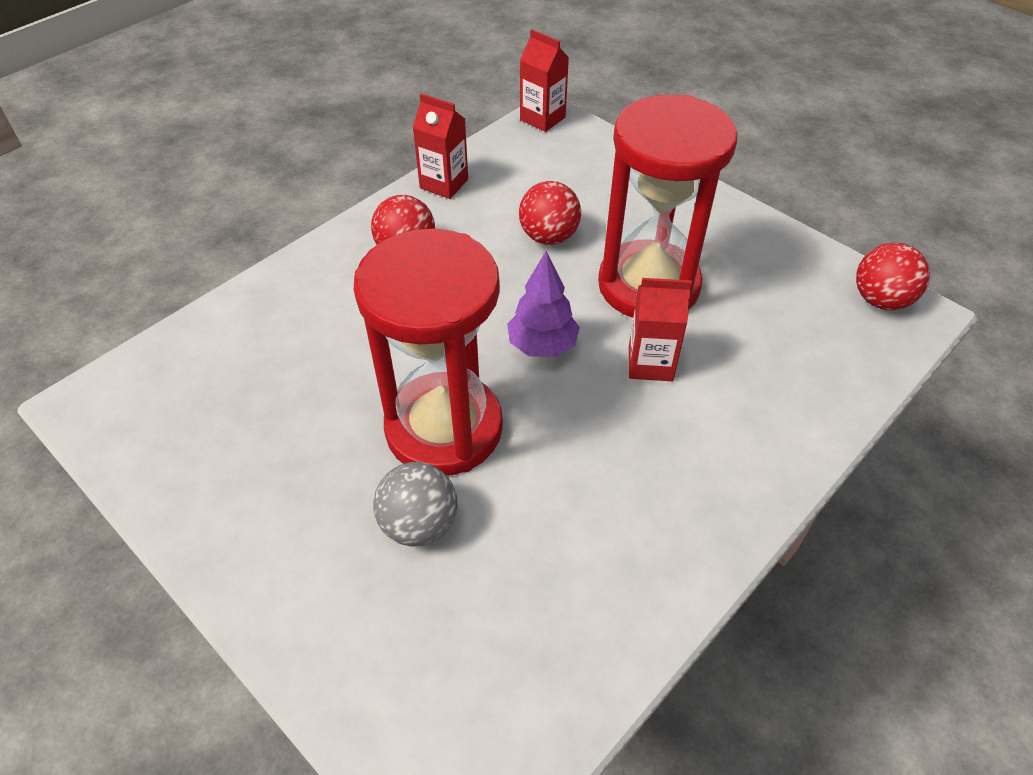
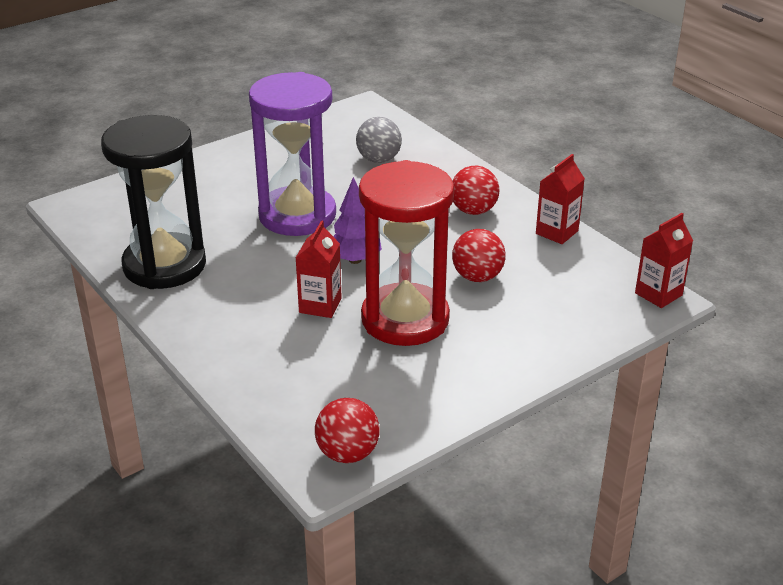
camera: 100 degrees right, 15 degrees down
(419, 524) = (231, 203): grey ball -> grey ball (379, 159)
(444, 428) = (297, 215): red hourglass -> purple hourglass
(617, 570) = (164, 265): none -> black hourglass

